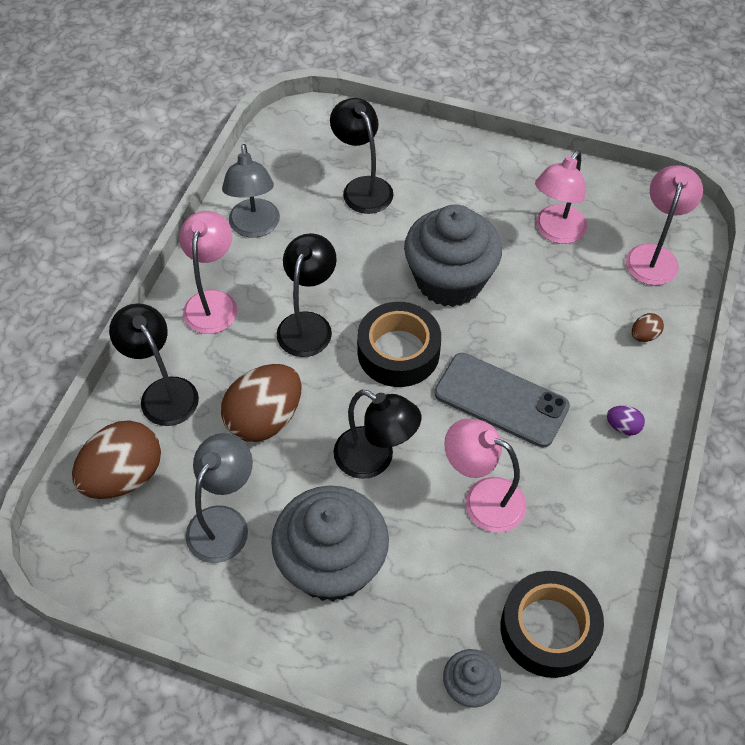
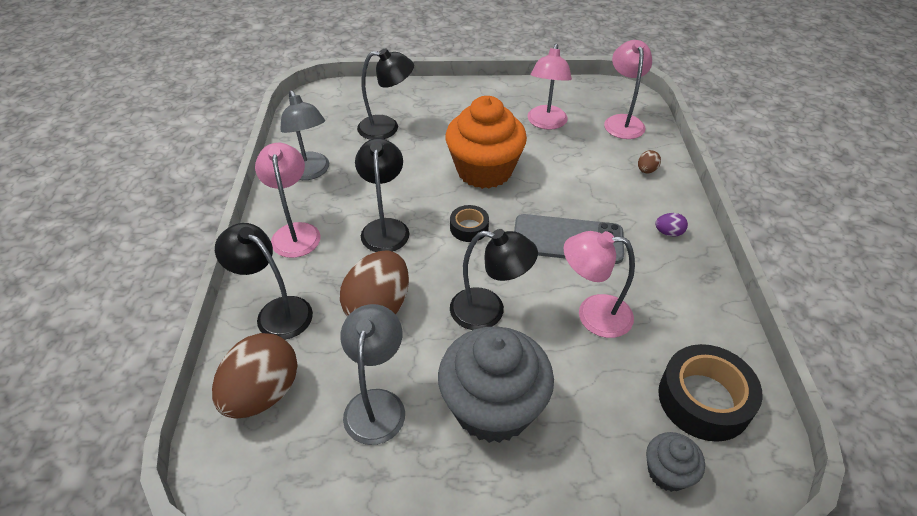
camera: 20 degrees left, 10 degrees down
(362, 187) = (387, 128): black lamp -> black lamp turned 135 degrees clockwise
(398, 352) = (469, 228): black tape -> black tape, size x0.54
(449, 280) = (484, 170): grey cupcake -> orange cupcake

